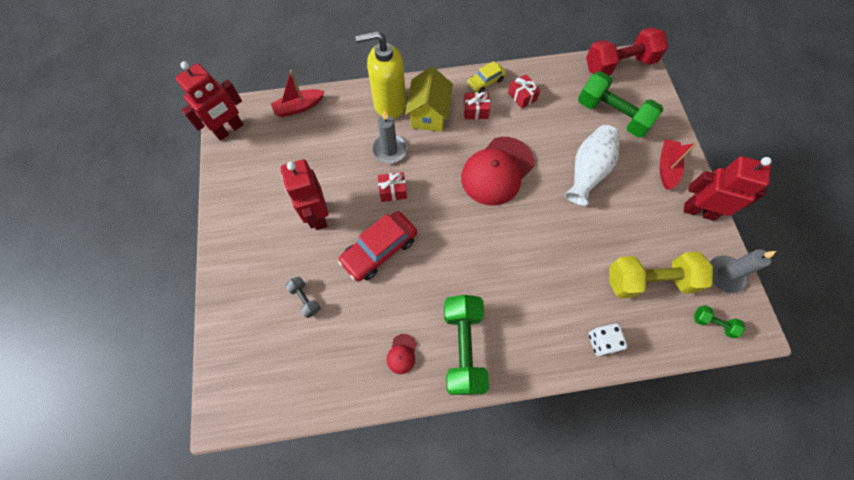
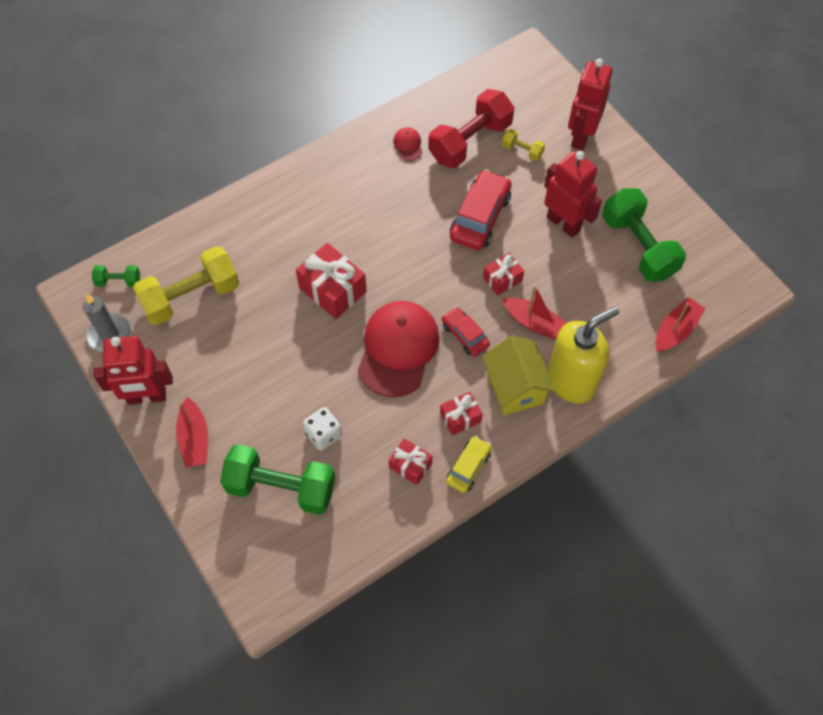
camera: 155 degrees right, 5 degrees down
(229, 130) = (729, 271): red robot -> red robot (581, 136)
(305, 299) = (522, 151): grey dumbbell -> yellow dumbbell
(389, 150) = (534, 323): grey candle -> red boat
(444, 161) = (465, 335): none -> red car
(463, 348) = (355, 170): green dumbbell -> green dumbbell (638, 246)
(528, 237) = (332, 290): none -> red gift
(587, 171) = (291, 393): white vase -> none
(602, 342) = (226, 223): white dice -> white dice (323, 434)
(619, 65) = (293, 581): red dumbbell -> red dumbbell (470, 141)

